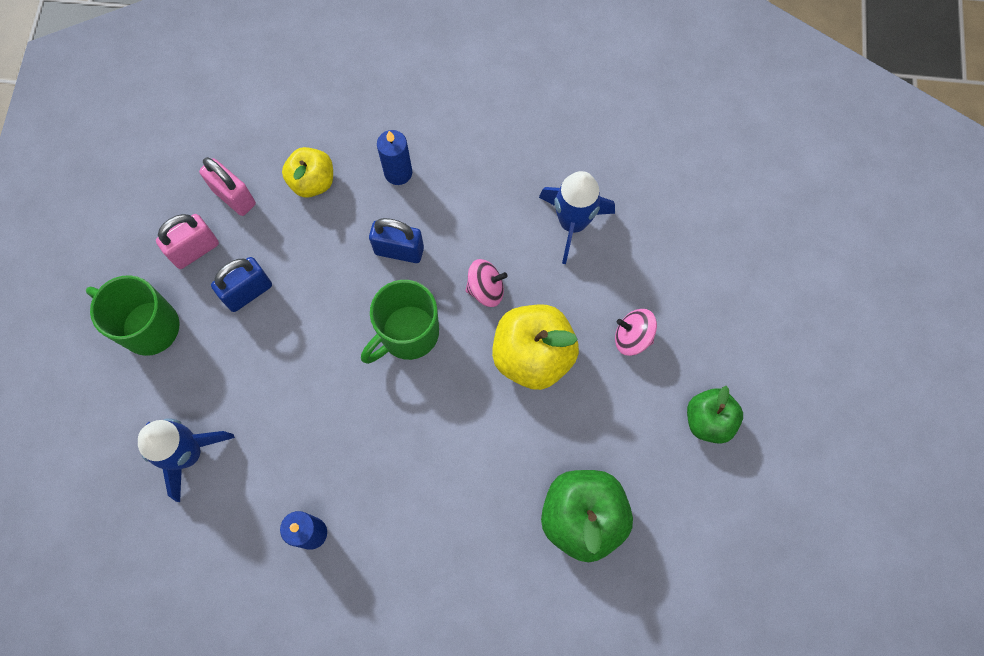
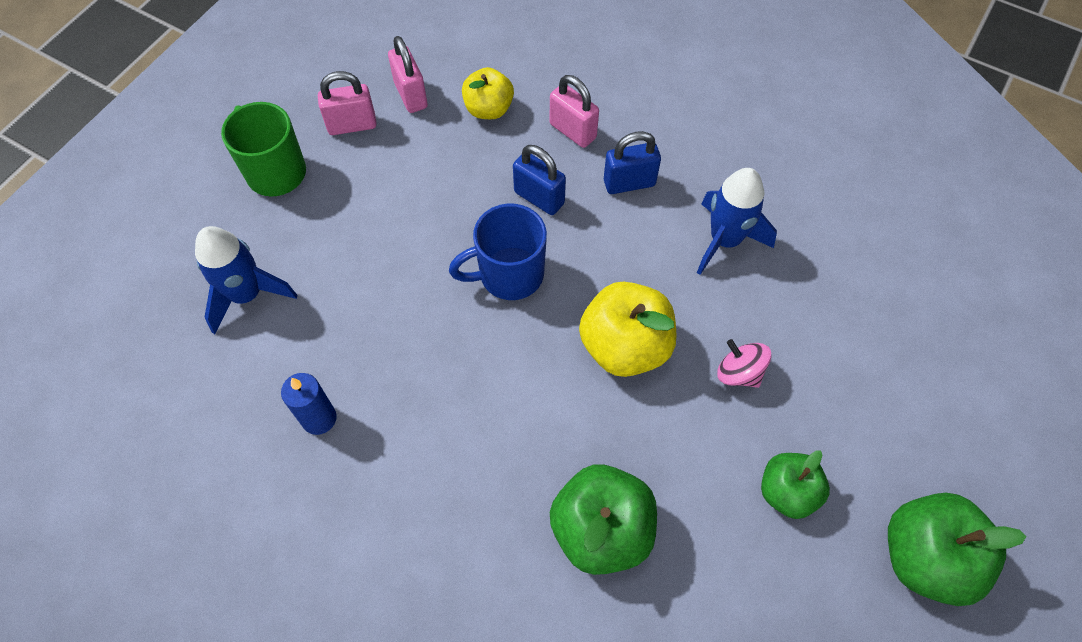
camera: 25 degrees right, 10 degrees down
(248, 292) = (379, 178): blue padlock -> blue padlock (629, 183)
(398, 172) = (572, 131): blue candle -> pink padlock
(407, 334) = (509, 275): green mug -> blue mug
(486, 289) = (607, 265): pink spinning top -> none
(826, 425) = (924, 557): none -> green apple

